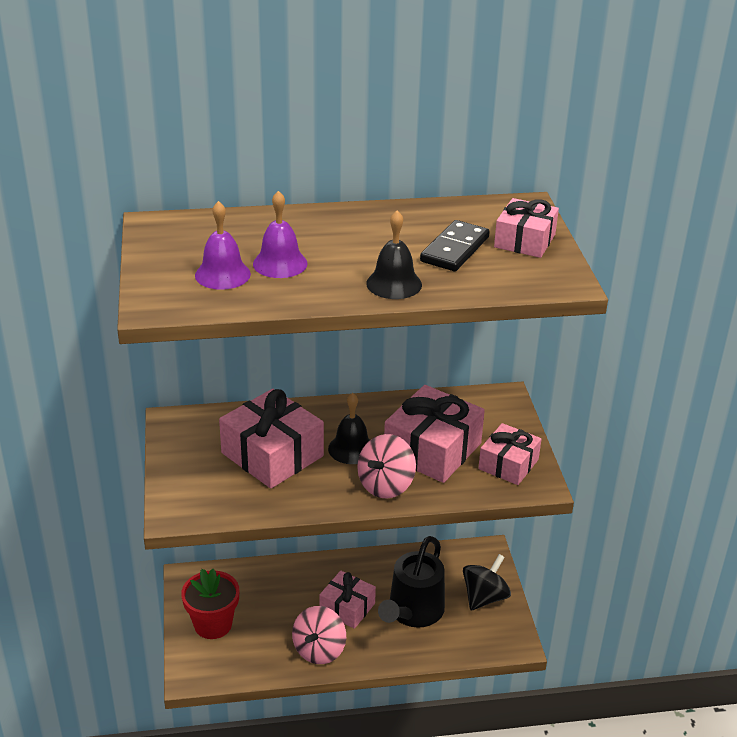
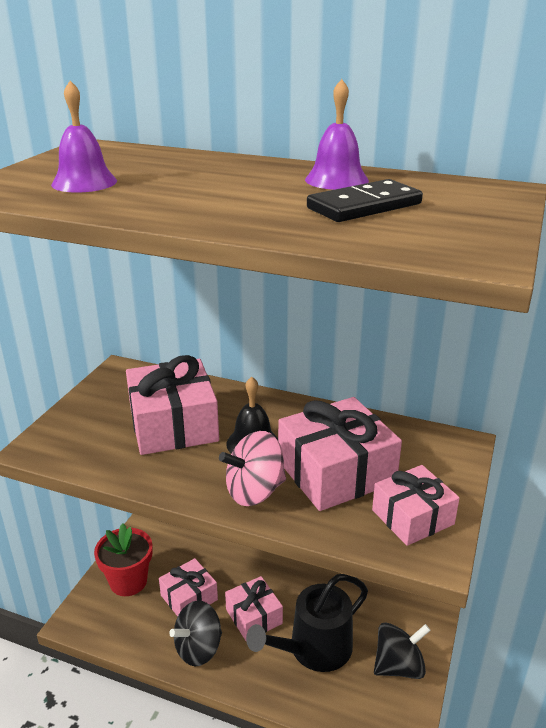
camera: 30 degrees right, 5 degrees down
(280, 263) = (153, 185): purple bell -> purple bell (336, 180)
(319, 650) = (198, 648): pink spinning top -> black spinning top
(394, 284) = (247, 219): black bell -> none
(524, 241) = (466, 214): pink gift -> pink gift (189, 597)

